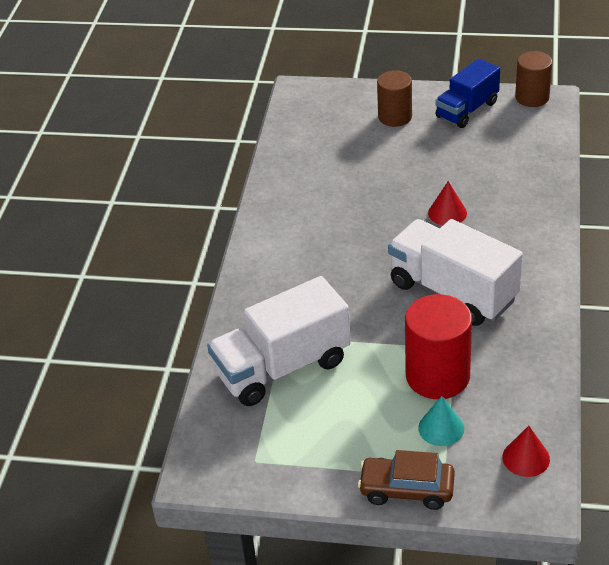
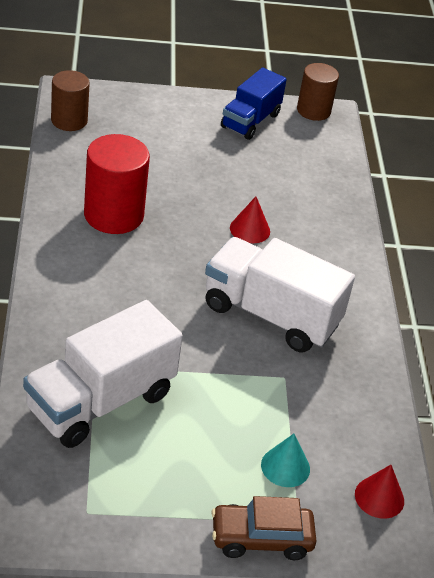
camera: 20 degrees left, 0 degrees up
(395, 117) = (177, 125): brown cylinder -> brown cylinder (69, 120)
(437, 376) = (271, 408): red cylinder -> red cylinder (113, 215)

